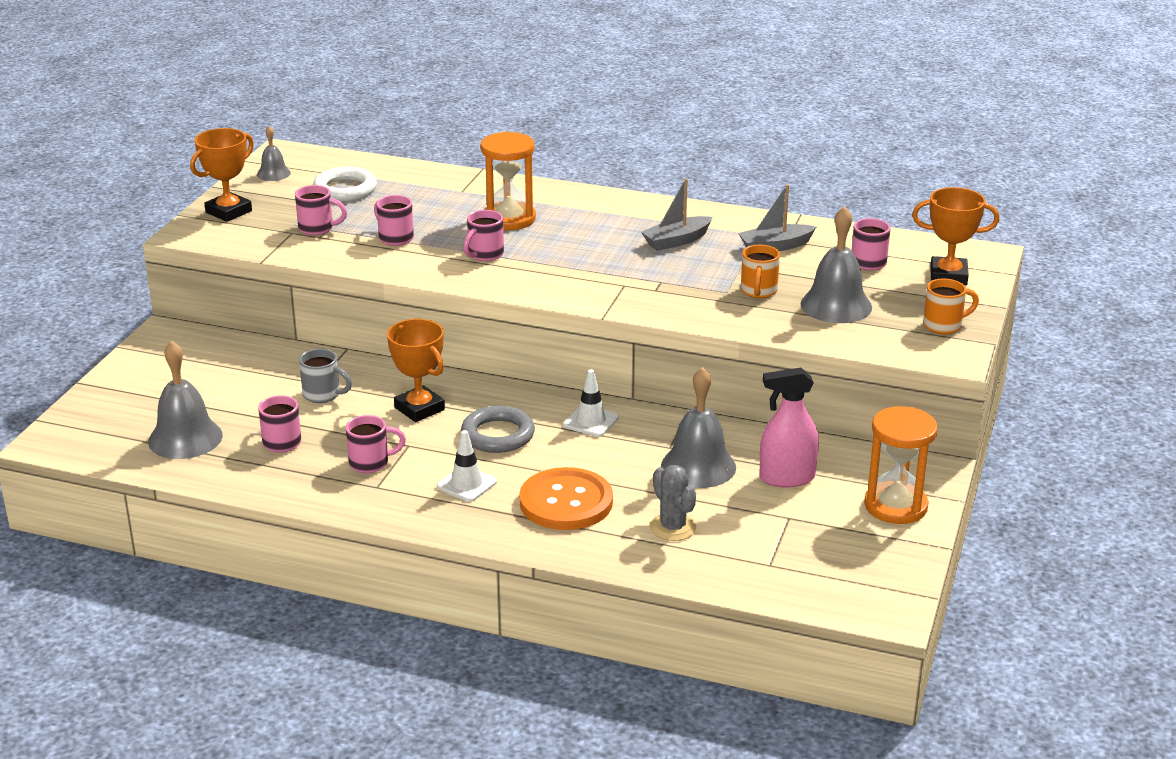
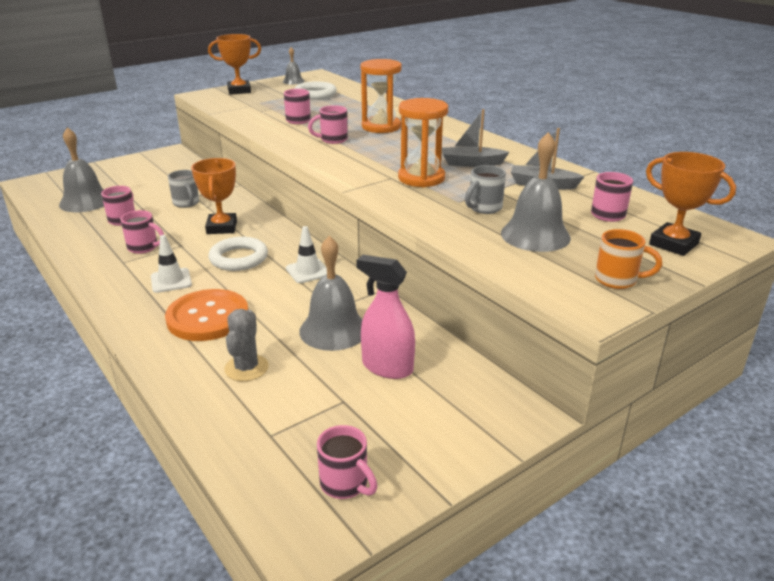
camera: 35 degrees right, 0 degrees up
(317, 228) = (267, 107): pink mug -> pink mug (345, 484)
(498, 435) = (239, 258): grey ring -> white ring
(758, 291) = (484, 208): orange mug -> grey mug
(895, 506) = (449, 434): orange hourglass -> orange hourglass (421, 178)

